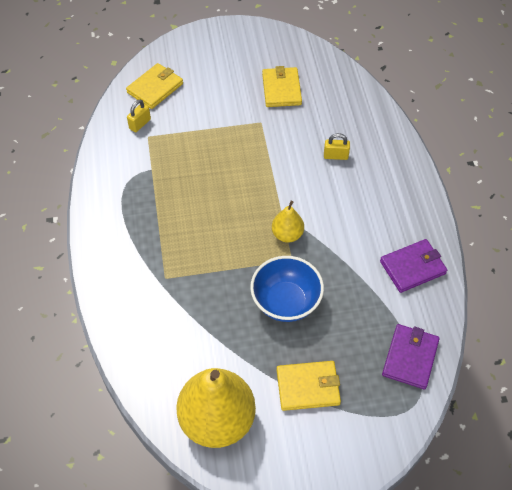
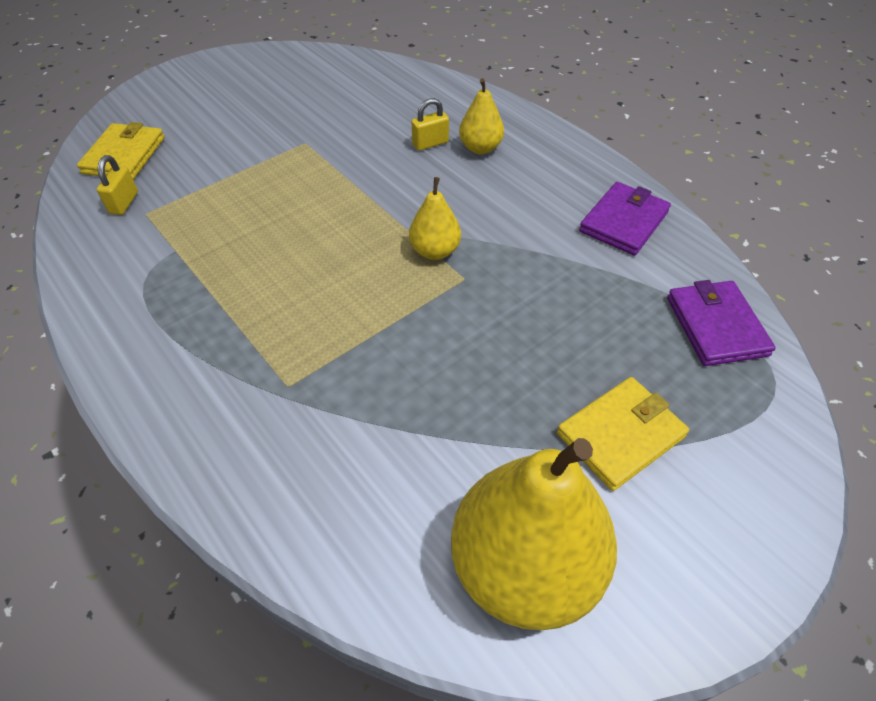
camera: 30 degrees left, 5 degrees down
(281, 89) = (308, 101): yellow wallet -> none
(286, 302) = (497, 334): blue bowl -> none
(364, 173) = (480, 148): none -> yellow pear

